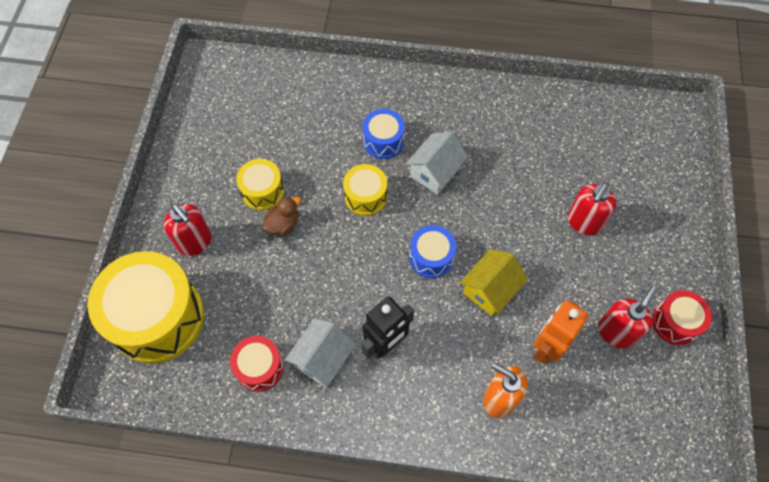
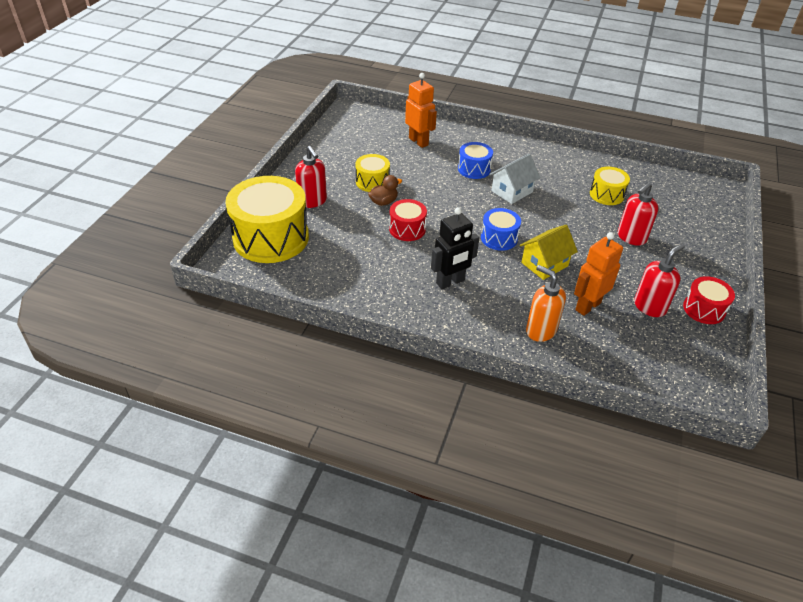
camera: 10 degrees right, 20 degrees down
(260, 367) = (343, 279): red drum -> red drum (407, 229)
(307, 104) = (418, 141): none -> orange robot
(322, 359) = (396, 282): white house -> none
(365, 196) = (453, 196): yellow drum -> yellow drum (606, 194)

